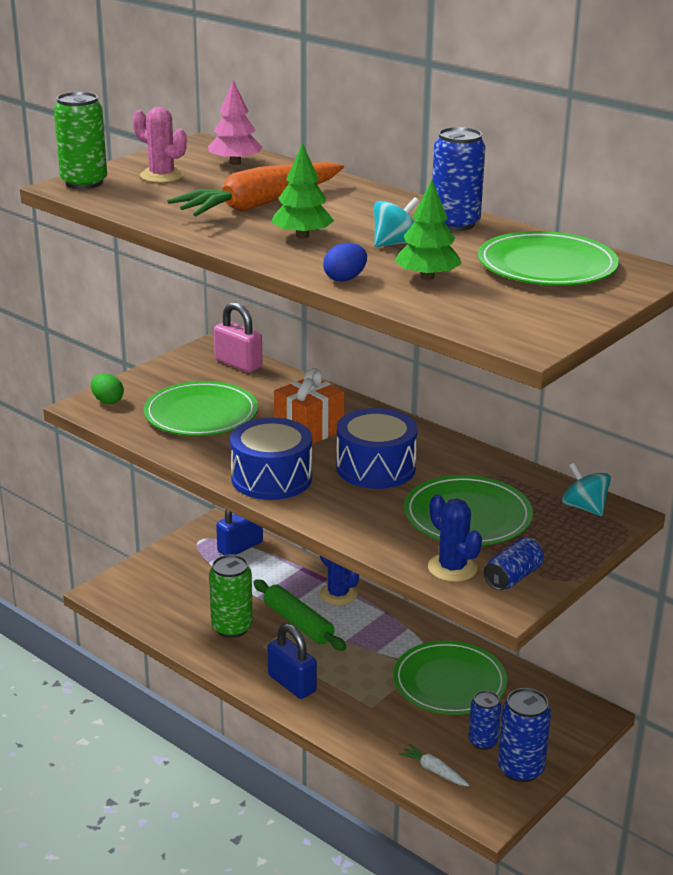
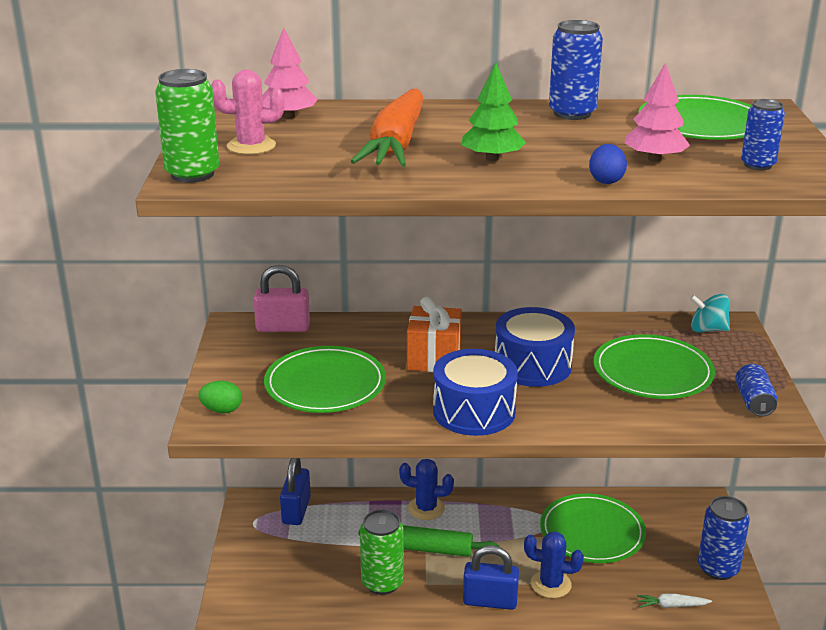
camera: 40 degrees left, 0 degrees up
(395, 244) = (571, 142): turquoise spinning top -> none
(427, 277) = (654, 159): green tree -> pink tree
(452, 568) = (710, 416): blue cactus -> blue cactus (551, 584)
(483, 741) = (671, 563): blue can -> blue can (758, 165)

